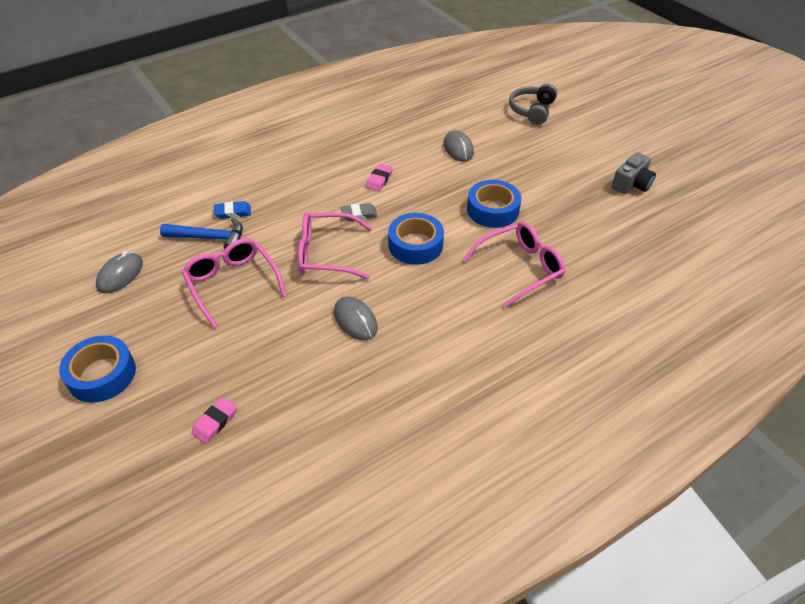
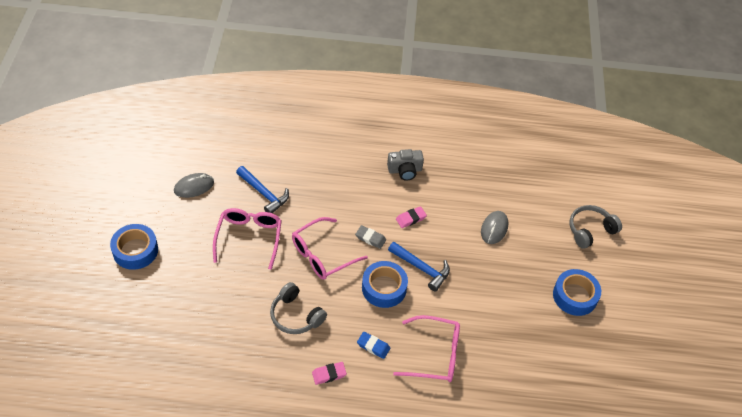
camera: 35 degrees right, 5 degrees up
(215, 422) = (167, 324): pink eraser -> pink eraser (329, 374)
(233, 212) = (294, 182): blue eraser -> blue eraser (373, 346)
(326, 254) = (322, 255): pink glasses -> pink glasses turned 75 degrees counterclockwise
(355, 320) = (296, 316): grey mouse -> grey headphones
(431, 210) = (421, 268): none -> blue hammer
(492, 210) = (464, 297): blue tape -> blue tape (575, 296)
(631, 184) = (593, 348): grey camera -> grey camera (405, 170)

